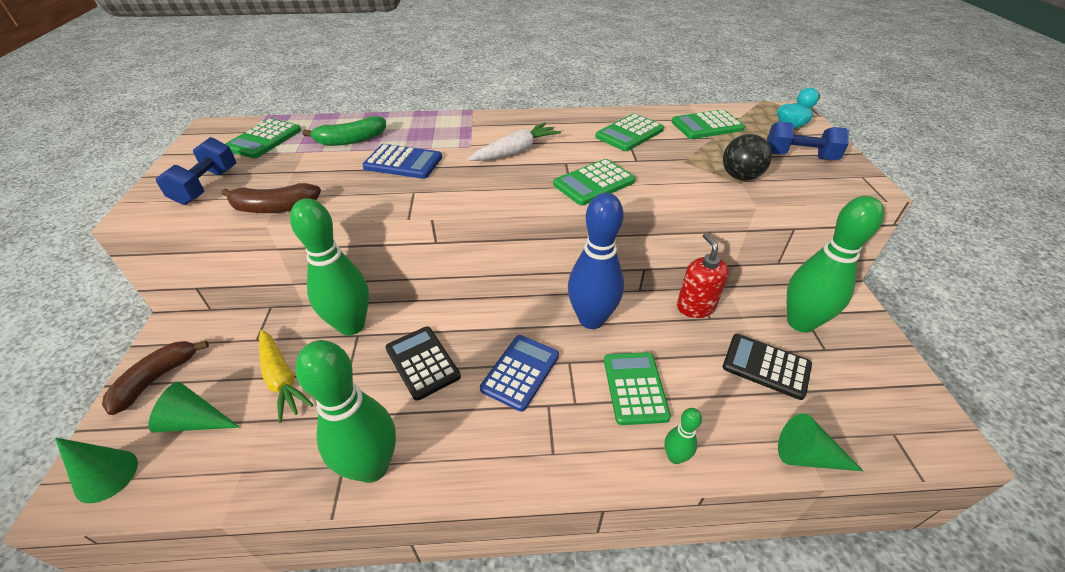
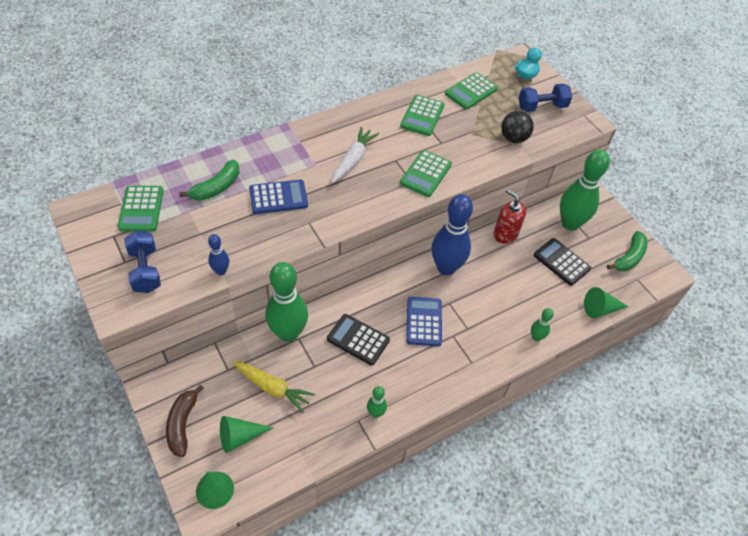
camera: 30 degrees left, 10 degrees up
(275, 208) = (221, 271): brown banana -> blue bowling pin
(372, 466) = (375, 413): green bowling pin -> green bowling pin, size x0.45
(635, 388) = (496, 305): green calculator -> none
(766, 366) = (561, 262): black calculator -> black calculator turned 45 degrees clockwise
(888, 397) = (629, 257): none -> green banana

